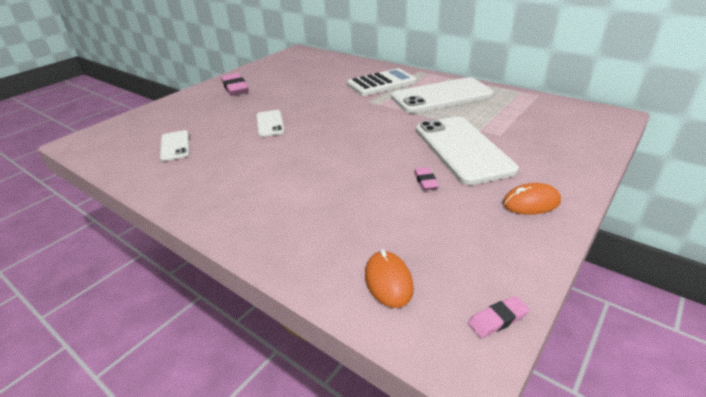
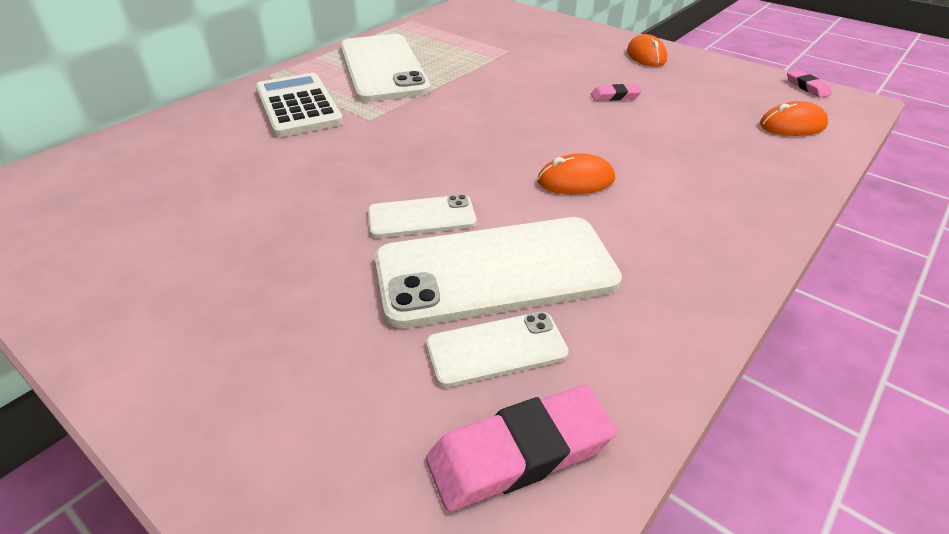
camera: 90 degrees left, 5 degrees up
(235, 88) = (173, 291): pink eraser -> pink eraser (520, 453)
(298, 163) = (575, 180): none -> orange mouse
(462, 149) = (542, 71): white phone -> white phone (495, 271)

